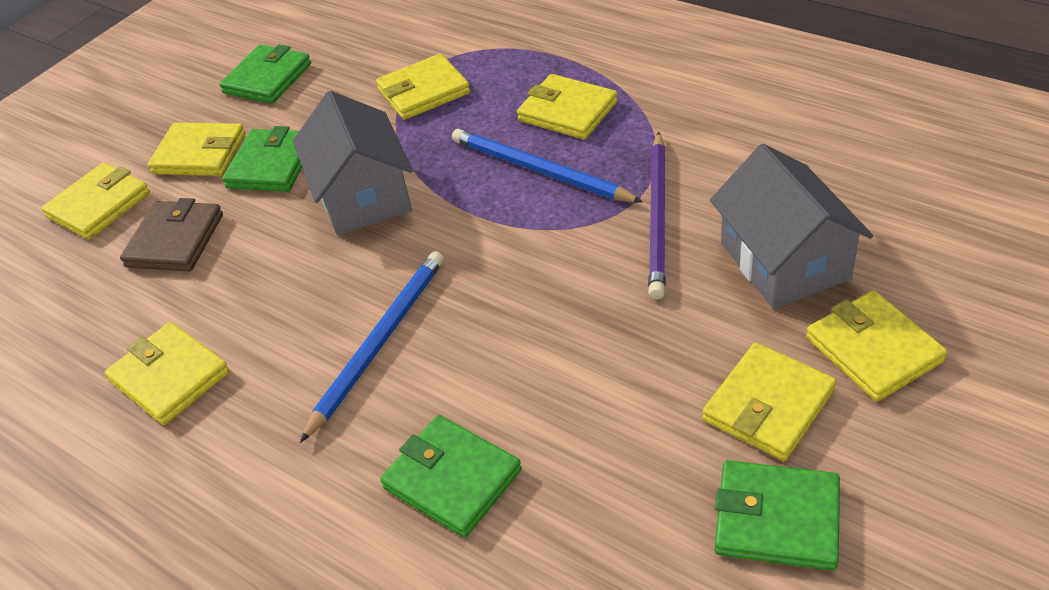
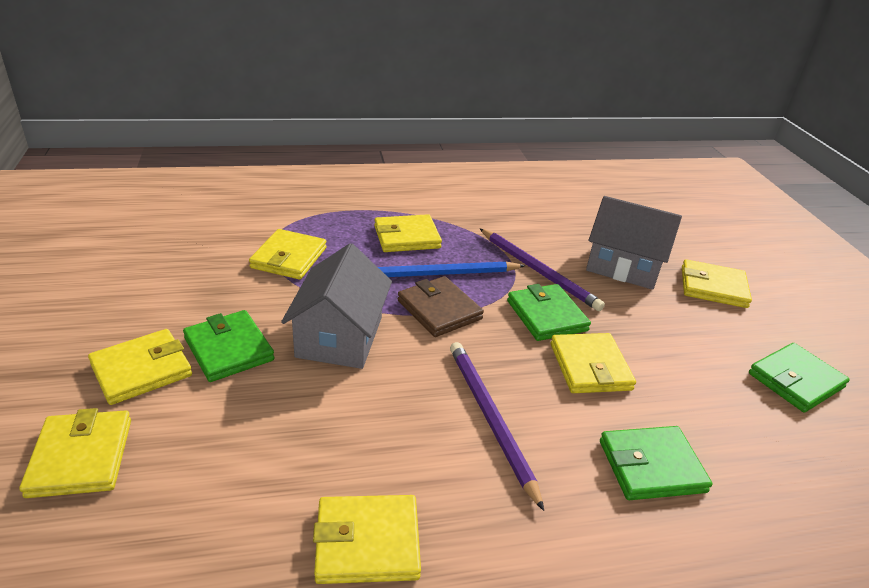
camera: 55 degrees left, 10 degrees down
(175, 240) = (215, 443): brown wallet -> brown wallet (439, 310)
(267, 78) = (132, 293): green wallet -> green wallet (546, 316)
(363, 195) = (339, 337): grey house -> grey house turned 75 degrees clockwise
(379, 343) = (490, 418): blue pencil -> purple pencil
(768, 405) = (717, 333): yellow wallet -> yellow wallet (590, 367)

